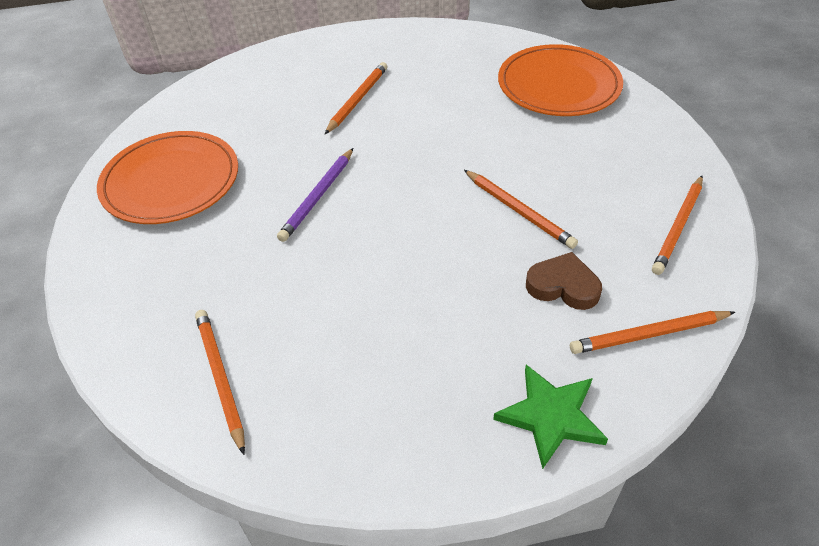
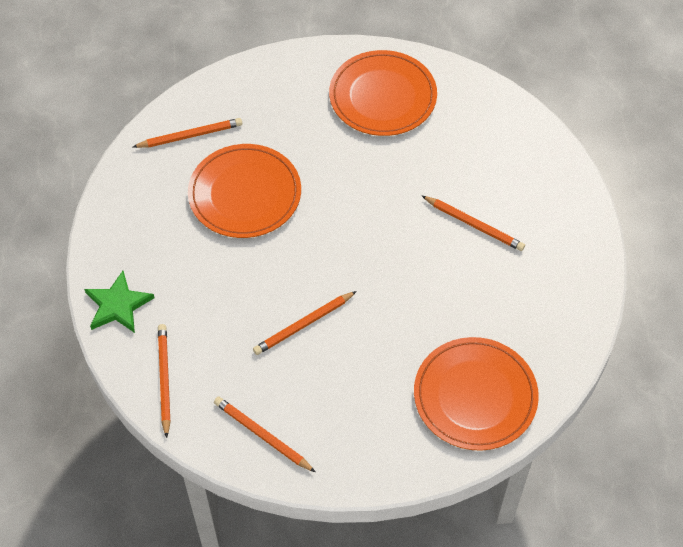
camera: 95 degrees right, 10 degrees up
(318, 196) = (347, 190): purple pencil -> none
(329, 294) = (245, 194): none -> orange plate
(563, 286) = (219, 337): brown heart -> none

